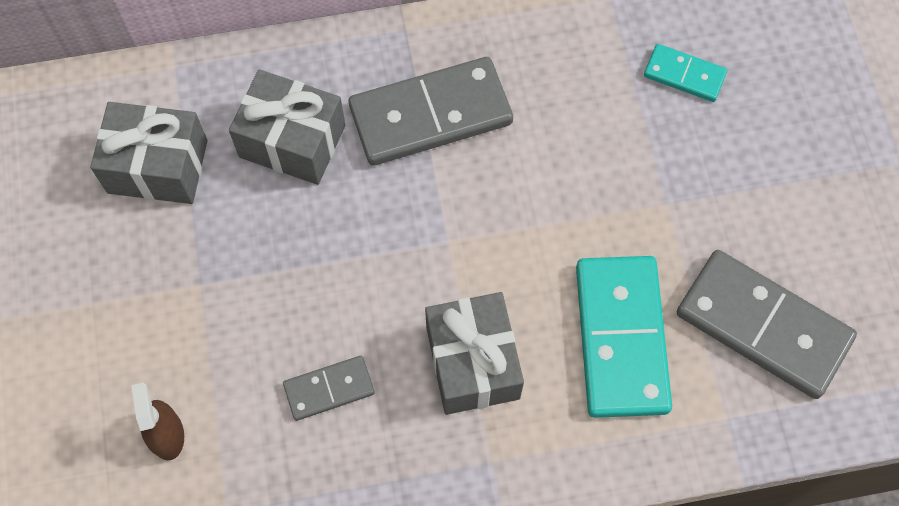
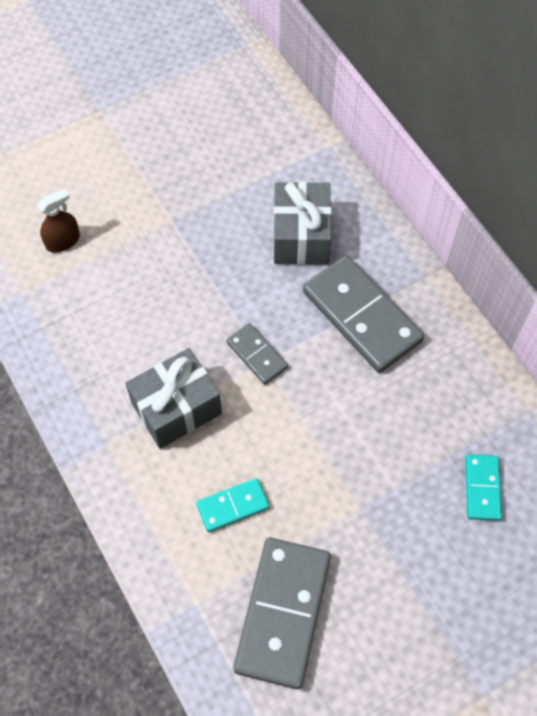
camera: 70 degrees right, 5 degrees down
(157, 167) = (247, 165): grey gift -> none
(329, 389) = (125, 323): grey domino -> grey domino (257, 355)
(621, 338) = (233, 506): turquoise domino -> turquoise domino, size x0.51

